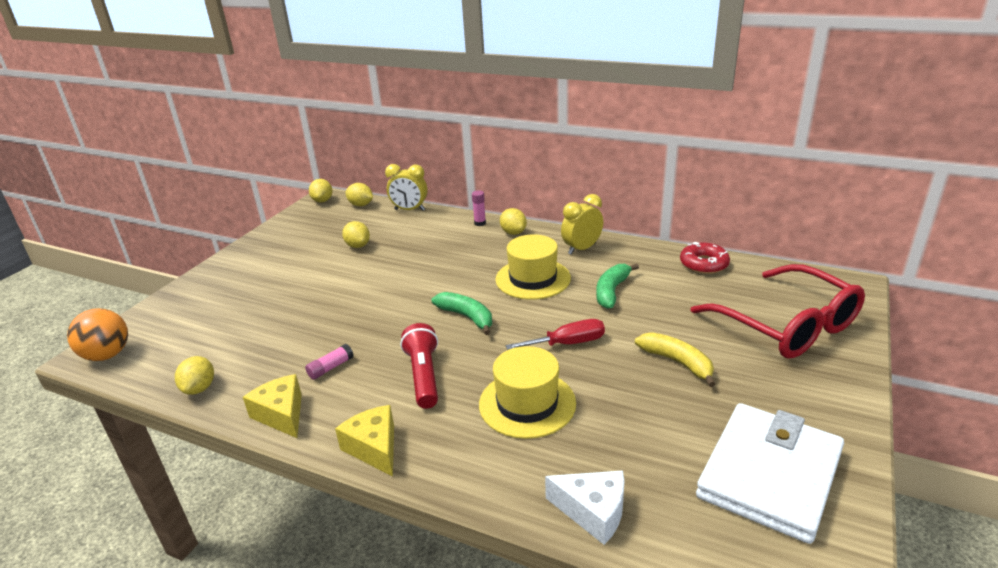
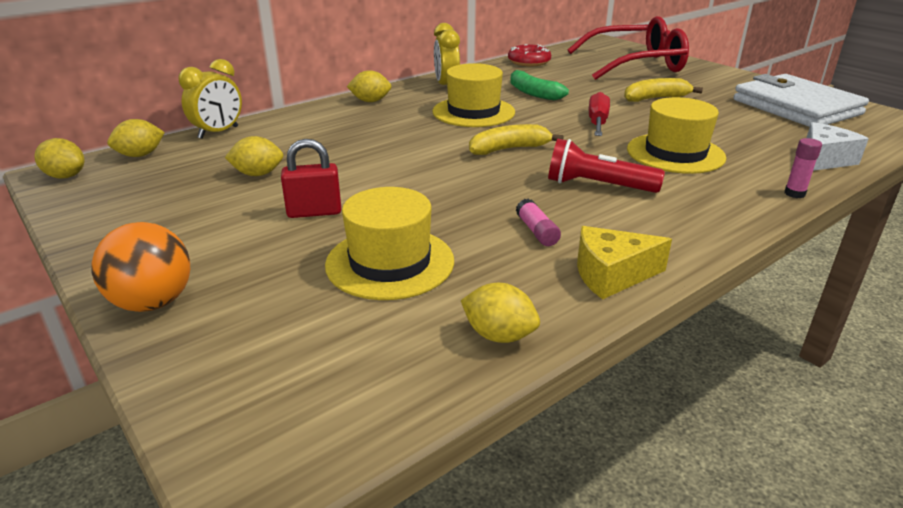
camera: 65 degrees left, 0 degrees up
(107, 355) = (284, 442): orange ball -> orange ball (153, 303)
(267, 327) = (390, 262): none -> yellow hat
(317, 282) = (314, 212): none -> red padlock
(374, 448) = (706, 229): yellow cheese -> none
(467, 317) = (509, 149): green banana -> yellow banana
(480, 223) = (323, 109): pink glue stick -> pink glue stick (794, 193)

